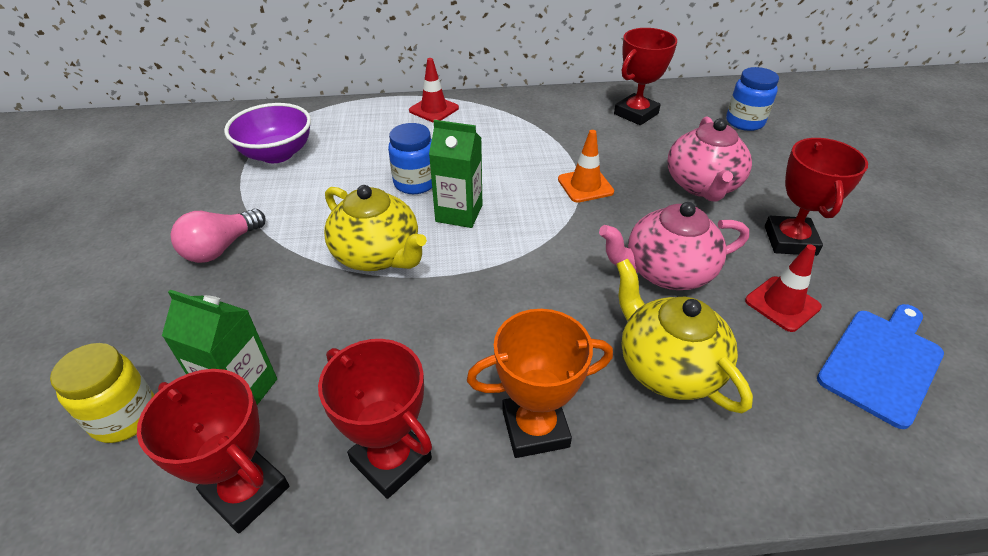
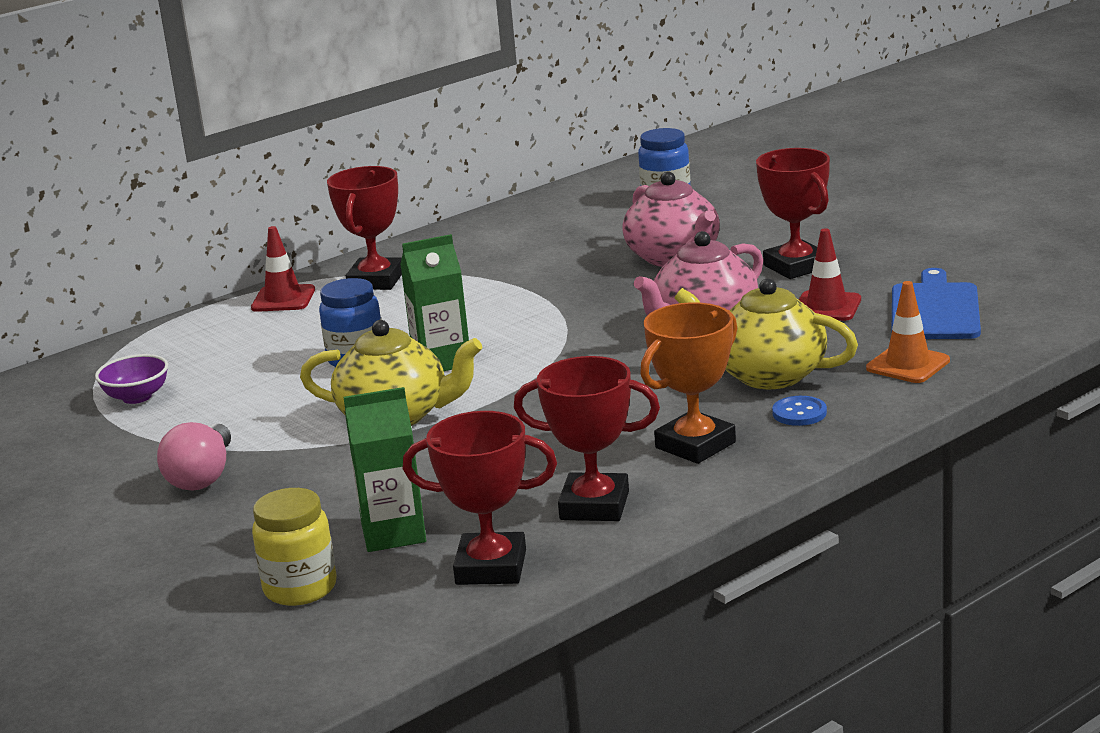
camera: 30 degrees left, 20 degrees down
(277, 154) = (137, 397): purple bowl -> purple bowl, size x0.61
(585, 186) = (553, 297): orange traffic cone -> orange traffic cone (908, 365)
(636, 114) = (538, 227): red trophy -> red trophy (375, 281)
(655, 440) = (799, 413): none -> blue button

